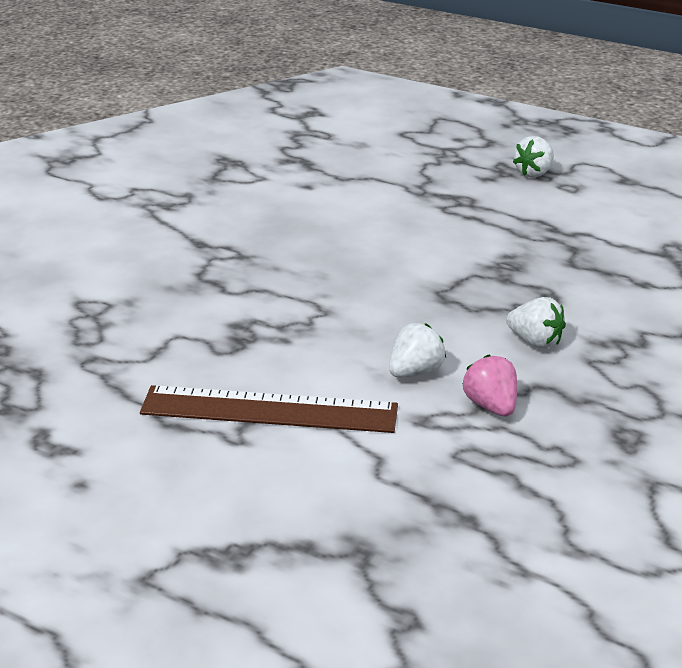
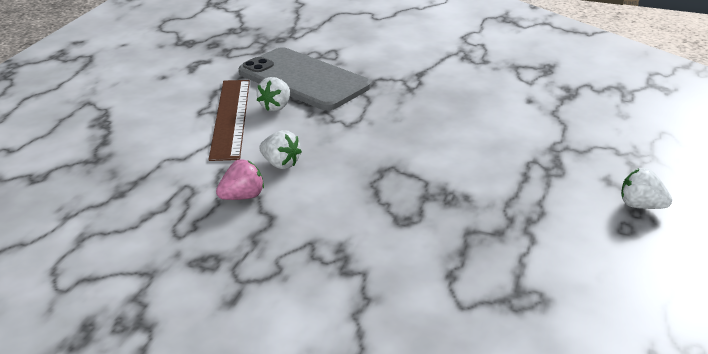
camera: 80 degrees right, 0 degrees up
(171, 336) = (303, 79): none -> grey phone
(535, 341) = (332, 214): white strawberry -> white strawberry (276, 107)

